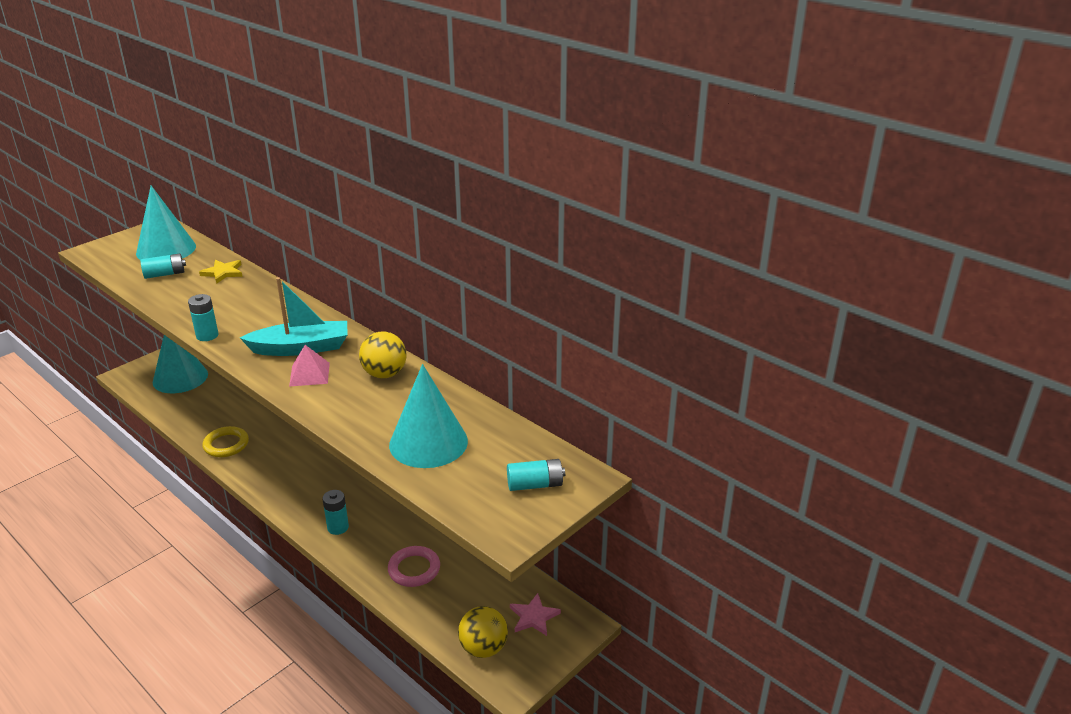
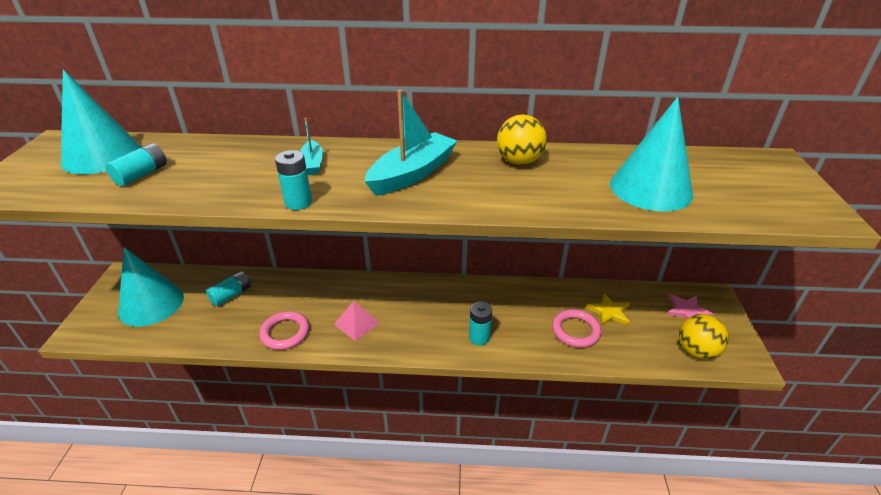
camera: 40 degrees left, 5 degrees up
(223, 273) = (212, 151): yellow star -> yellow star (609, 312)
(226, 445) = (285, 333): yellow ring -> pink ring
(259, 310) = (312, 164): none -> turquoise boat
(309, 374) = (461, 188): pink pyramid -> pink pyramid (357, 323)
(535, 485) = (765, 178): turquoise battery -> turquoise battery (231, 295)

